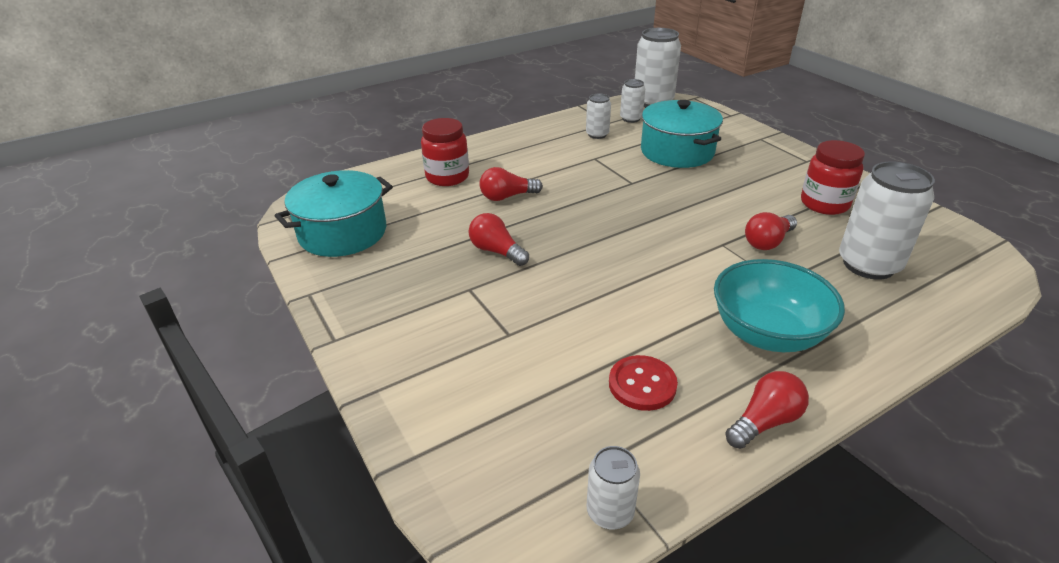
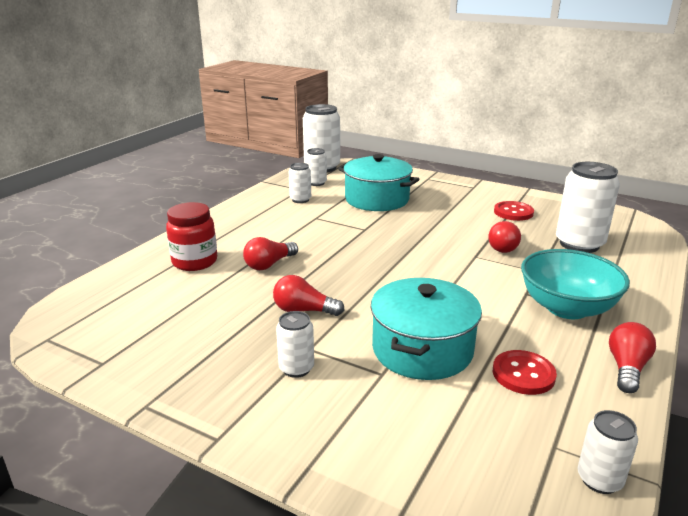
camera: 30 degrees left, 10 degrees down
(343, 233) = (129, 338): turquoise pot -> turquoise pot (422, 349)
(442, 303) = (296, 368): none -> white can
(824, 204) = (513, 212): red jar -> red button

